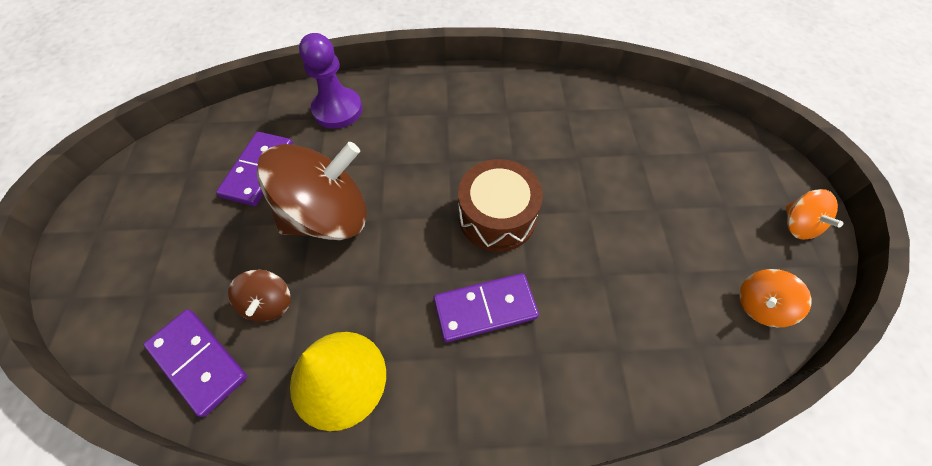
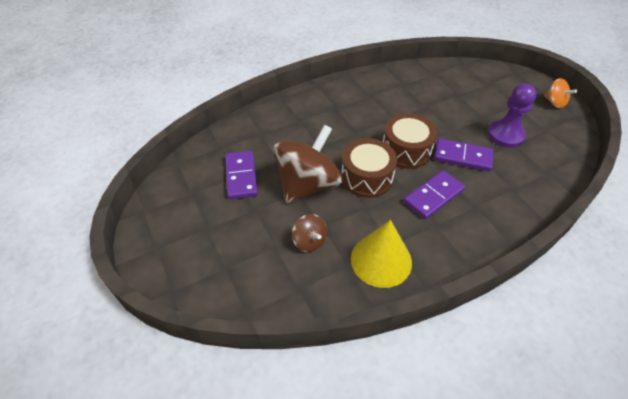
camera: 25 degrees left, 10 degrees down
(198, 362) = (291, 287): purple domino -> purple domino (462, 157)
(337, 110) = (265, 126): purple pawn -> purple pawn (505, 135)
(412, 237) = (366, 177): none -> brown drum
(759, 305) = (562, 144): orange spinning top -> none

